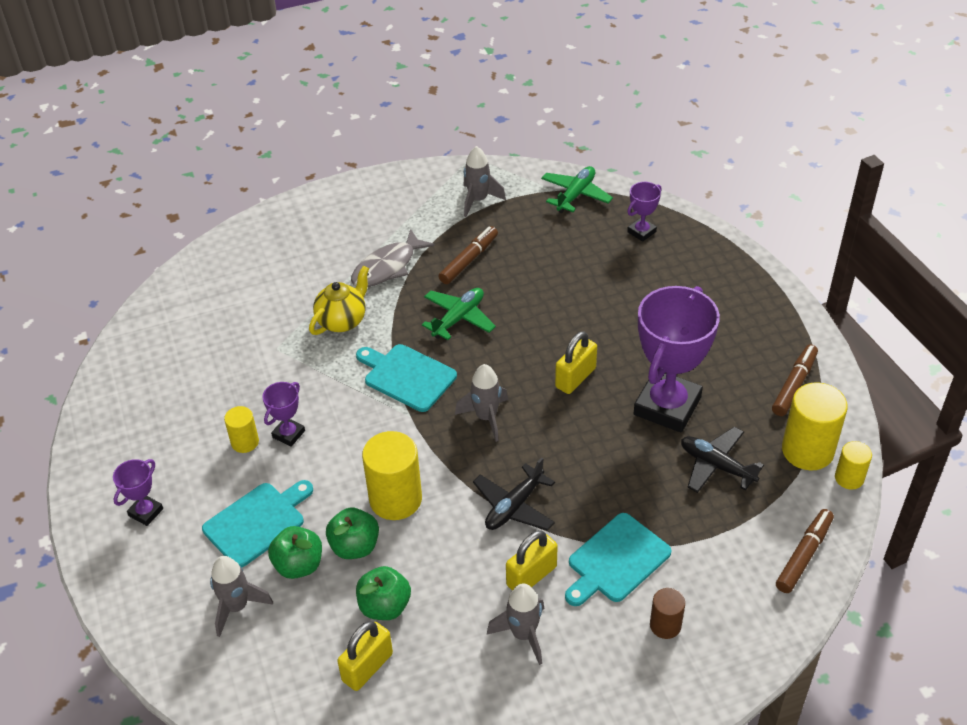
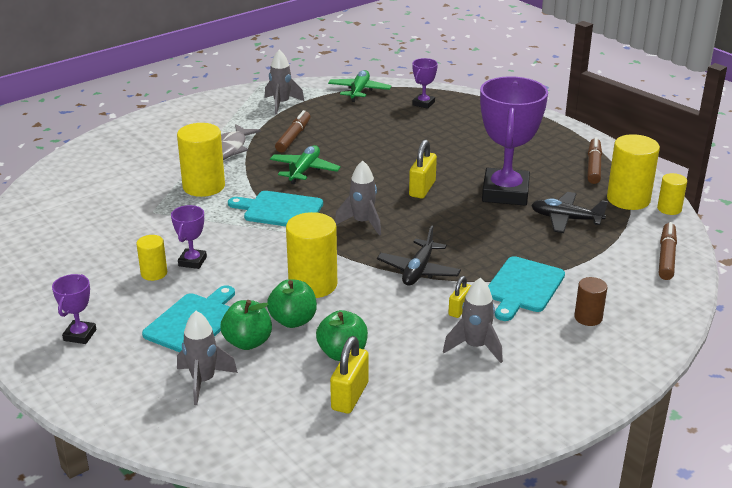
camera: 20 degrees left, 15 degrees down
(342, 320) = (204, 186): yellow teapot -> yellow cylinder
(531, 576) = (459, 309): yellow padlock -> yellow padlock, size x0.62

